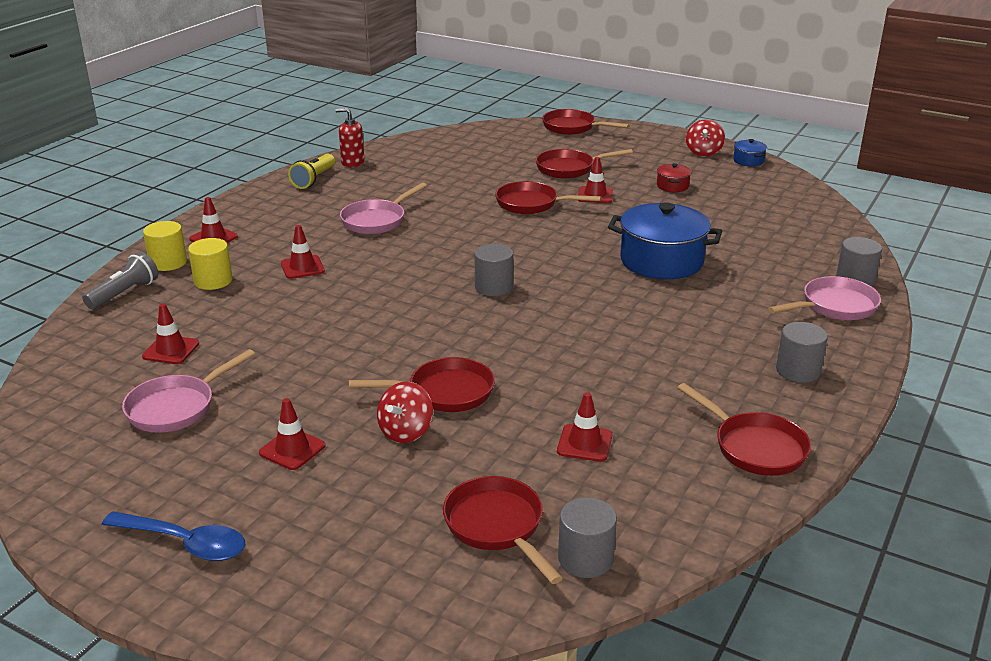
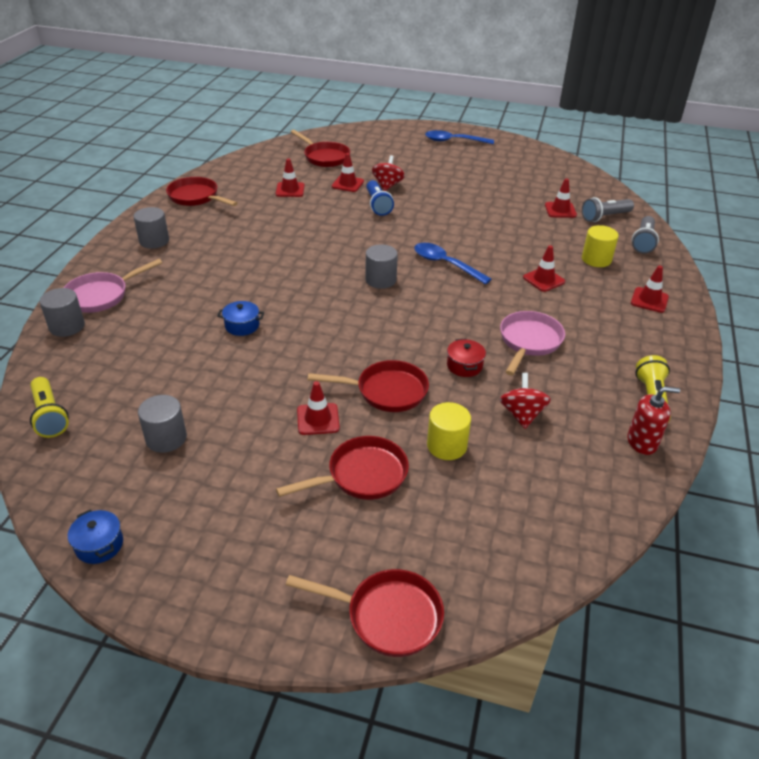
camera: 165 degrees right, 10 degrees up
(122, 332) = (604, 217): none -> grey flashlight
(168, 262) = (651, 271): yellow cylinder -> yellow cylinder (446, 446)
(176, 407) = (518, 183): pink pan -> none
(292, 449) = (439, 173): red traffic cone -> red traffic cone (347, 184)
(403, 295) = (445, 264): none -> blue spoon
(444, 392) = (377, 205): red pan -> blue flashlight
(585, 559) = (283, 151): grey cylinder -> grey cylinder (166, 438)
(661, 261) = (242, 326): blue pot -> blue pot, size x0.44
(672, 186) = (222, 455): red pot -> red pot (464, 366)
(703, 152) = (165, 561): red spinning top -> red spinning top (522, 414)
(824, 218) = (49, 416): none -> yellow flashlight

